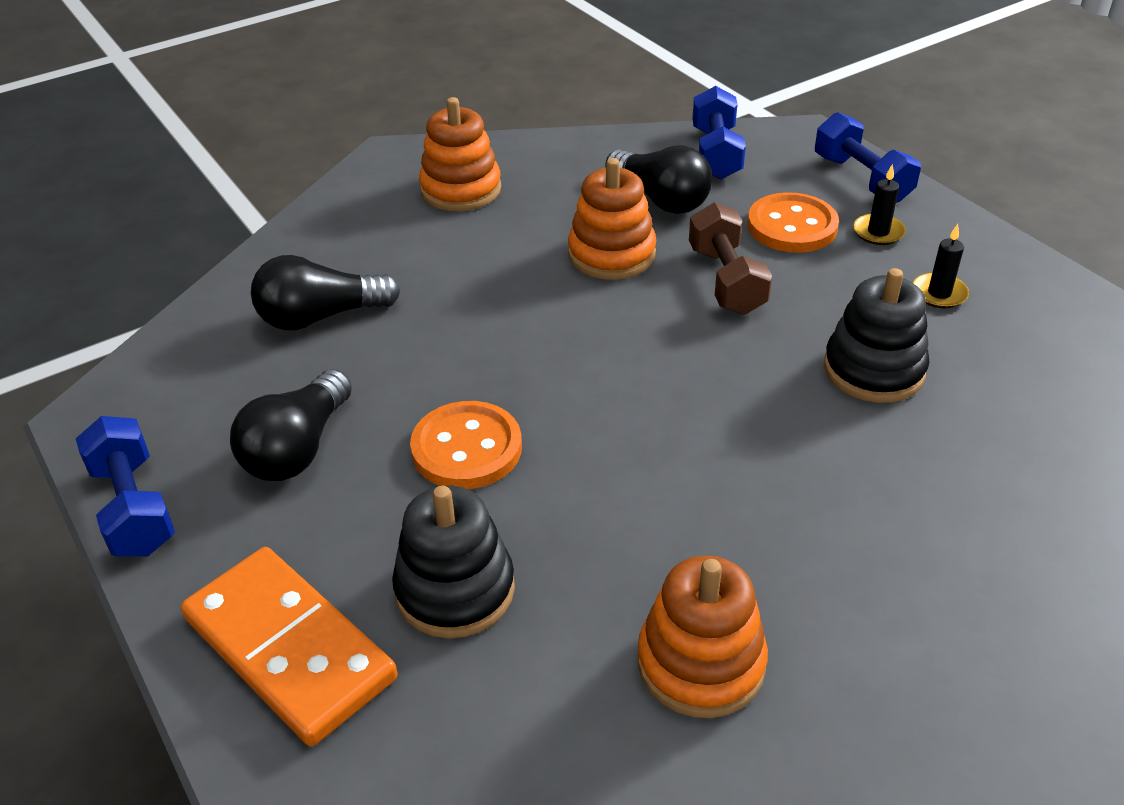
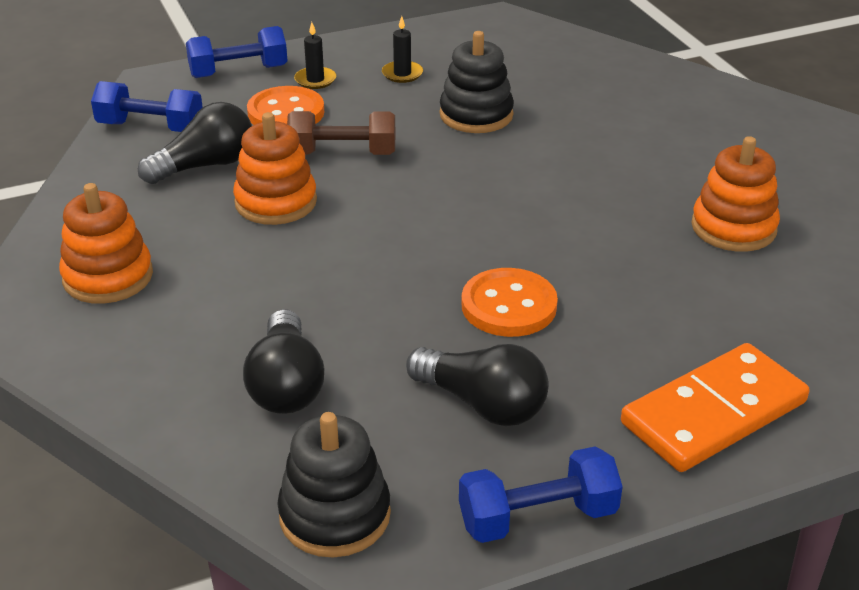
camera: 80 degrees left, 5 degrees down
(455, 589) = (662, 324): black stacking toy -> black stacking toy (335, 515)

